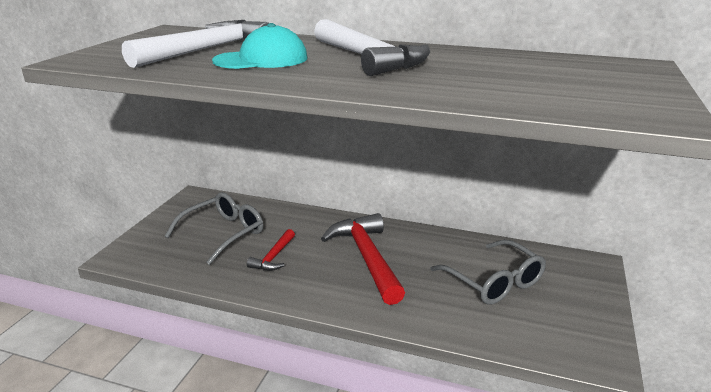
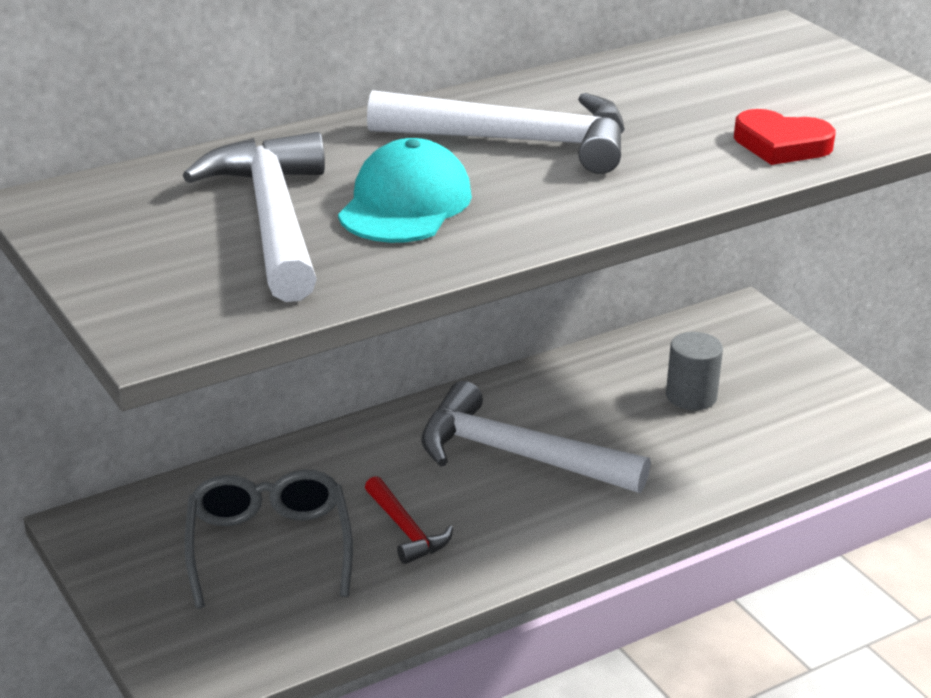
camera: 50 degrees left, 5 degrees up
(366, 257) = (516, 455): red hammer -> white hammer
(494, 282) = (691, 396): grey glasses -> grey cylinder
(503, 96) = (781, 145): none -> red heart

